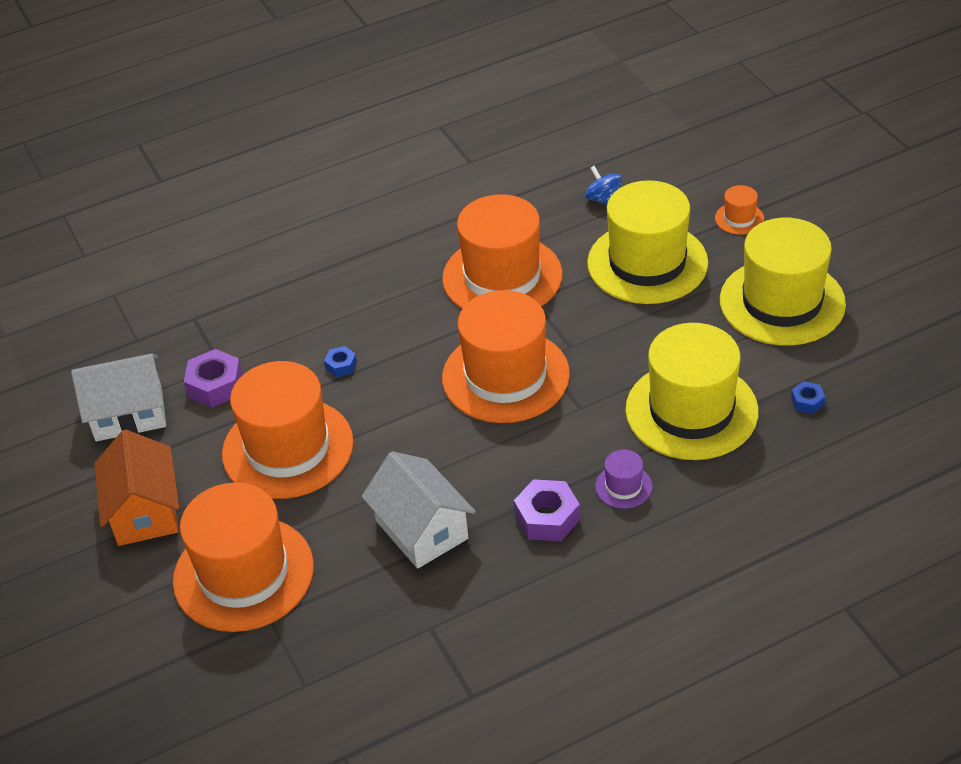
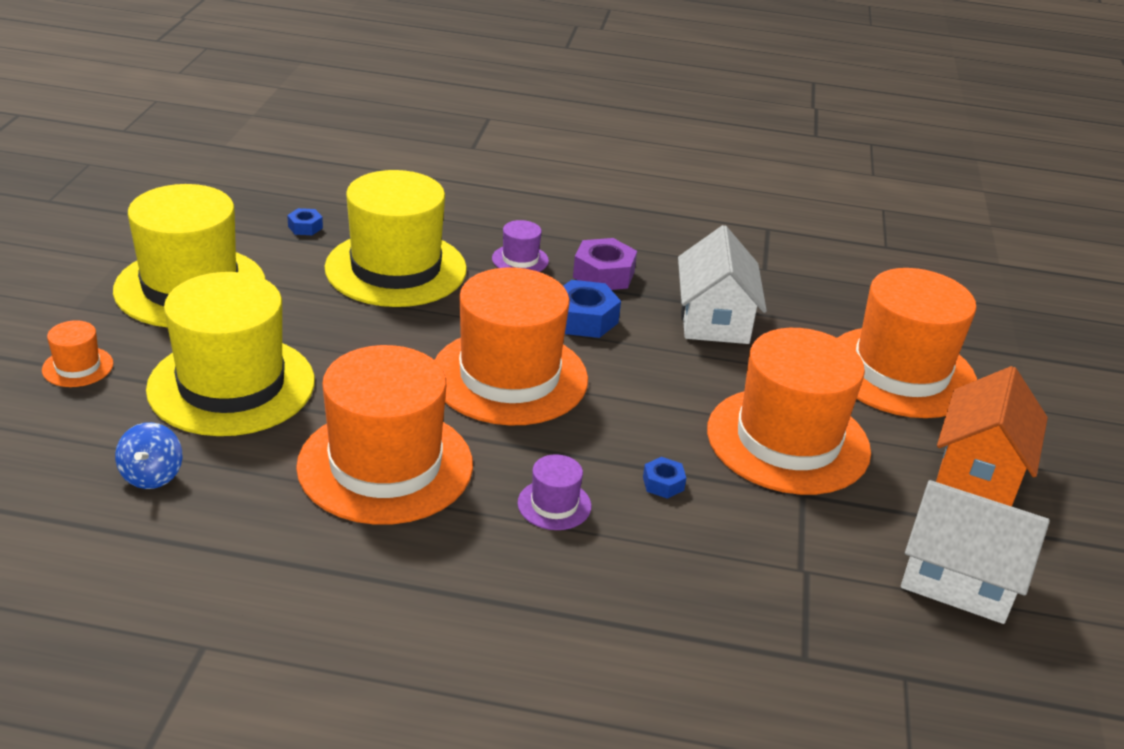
camera: 150 degrees left, 10 degrees down
(215, 385) = (828, 549): purple nut -> none
(389, 314) = (554, 504): none -> purple hat
(513, 459) = (584, 319): none -> blue nut

